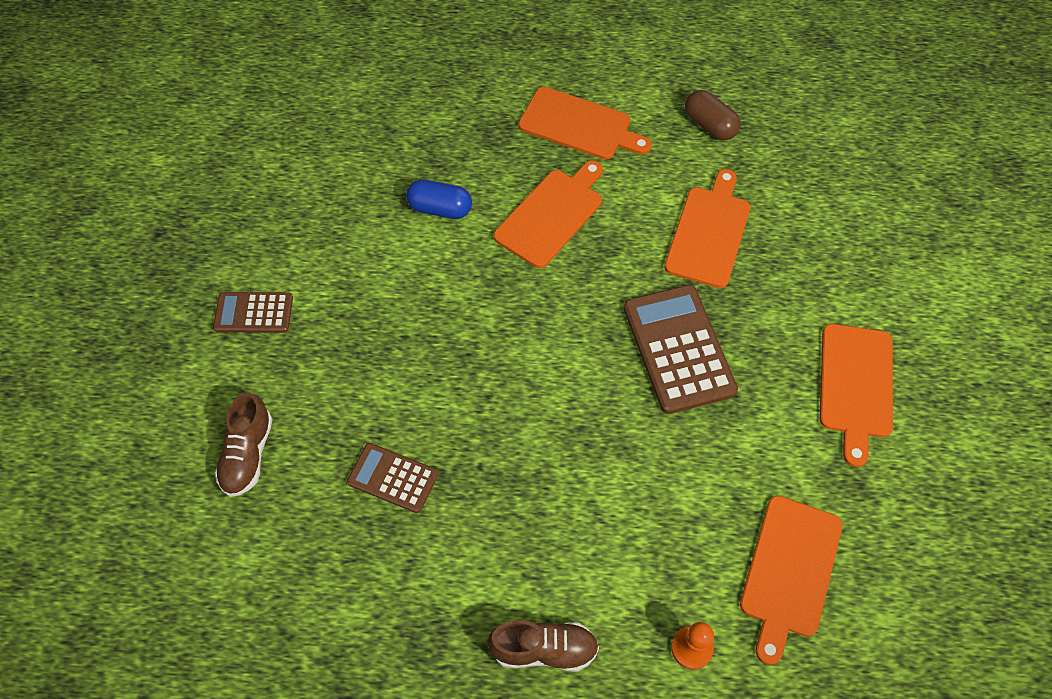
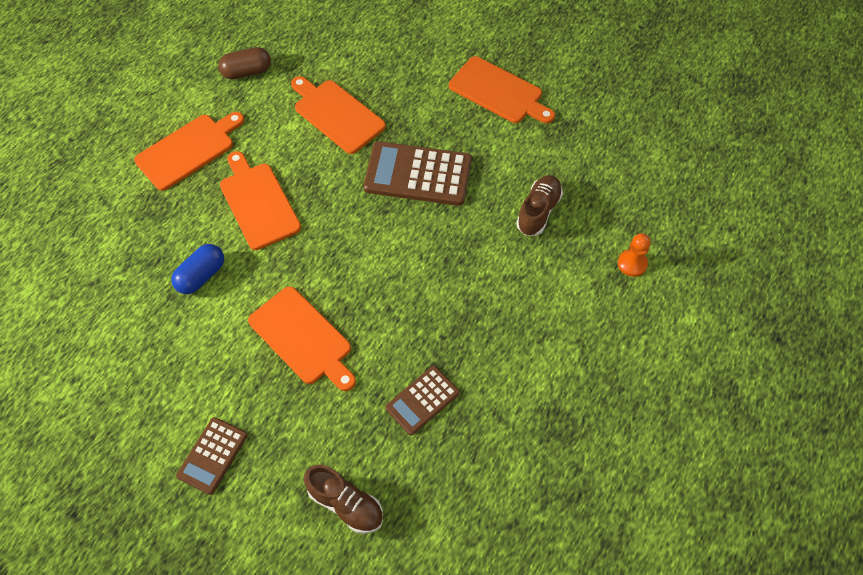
camera: 65 degrees left, 0 degrees up
(544, 649) = (597, 351): brown shoe -> brown shoe (538, 211)
(789, 571) = (605, 187): orange cutting board -> orange cutting board (303, 338)

